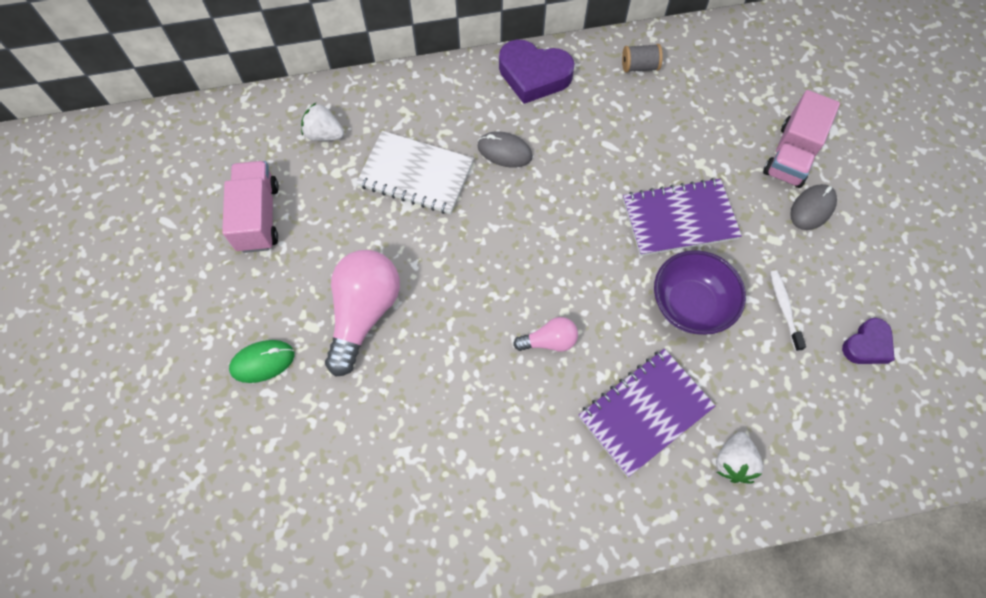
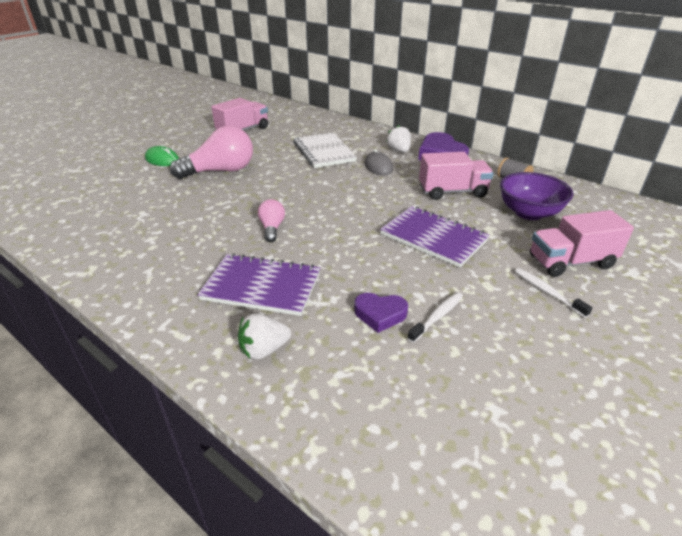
camera: 50 degrees right, 30 degrees down
(324, 134) = (311, 126): white strawberry -> white strawberry (399, 151)
(549, 341) = (272, 228): pink light bulb -> pink light bulb turned 135 degrees counterclockwise
(616, 134) = (452, 192): none -> pink truck
(690, 305) = (373, 270): purple bowl -> purple bowl (529, 213)
(812, 208) = (547, 292): grey mouse -> white toothbrush
(867, 345) = (476, 385): purple heart -> purple heart (380, 314)

